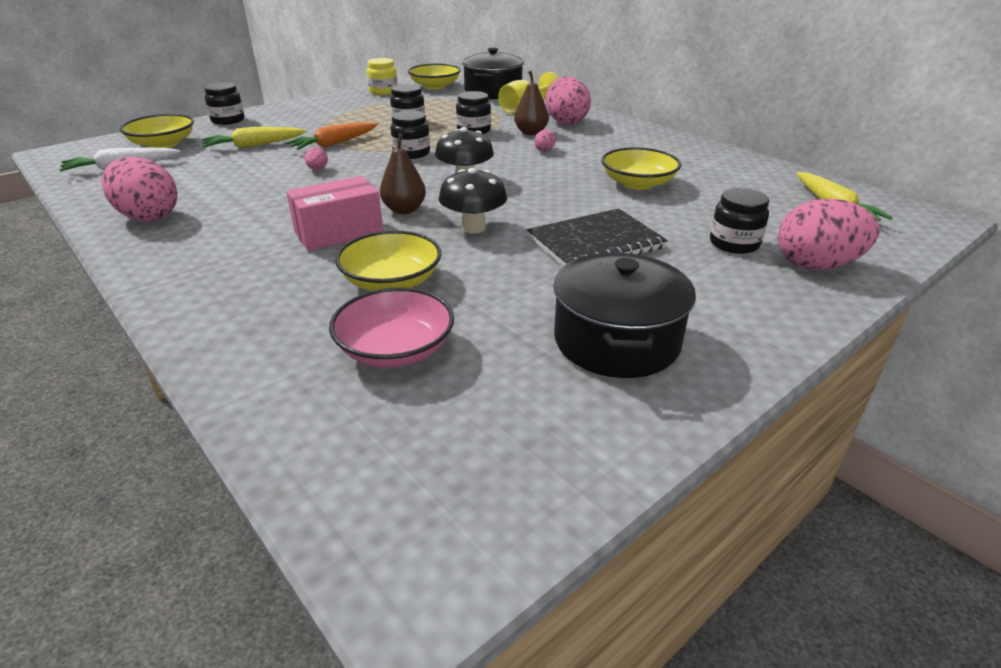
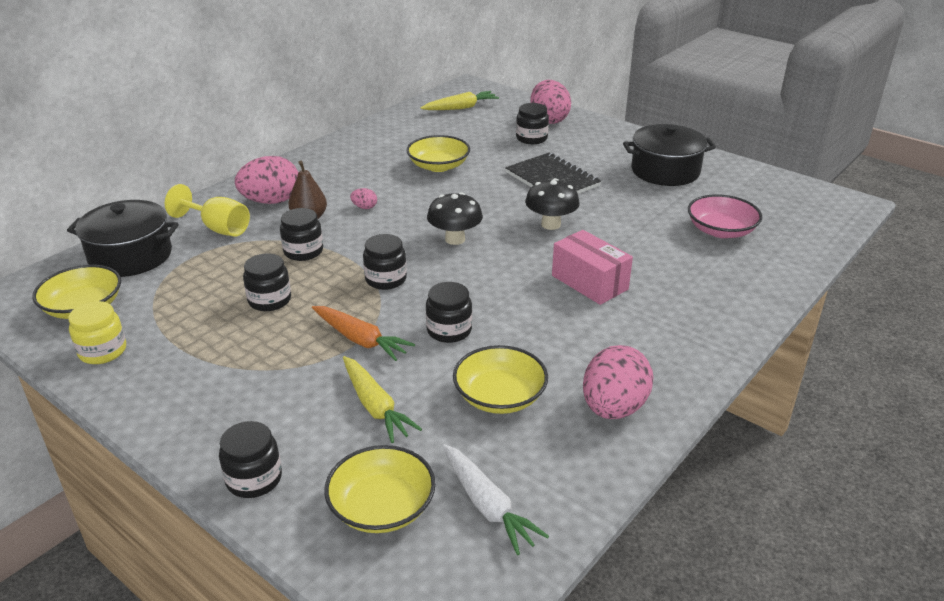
camera: 100 degrees left, 0 degrees up
(317, 169) = (449, 330): pink egg -> black jar
(391, 281) = (649, 245): yellow bowl -> yellow bowl (499, 396)
(404, 210) = (531, 259): brown pear -> none

